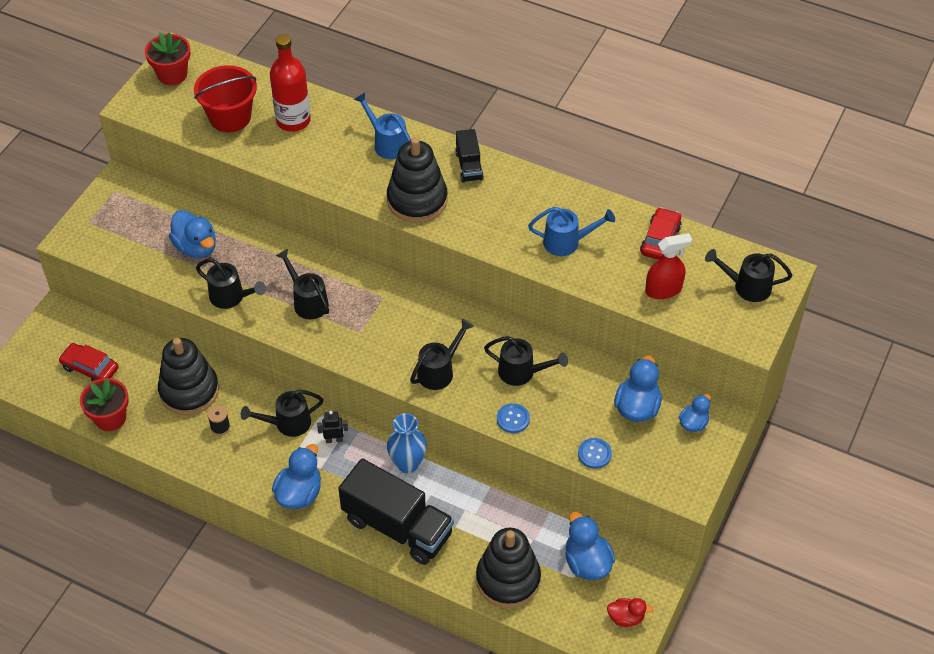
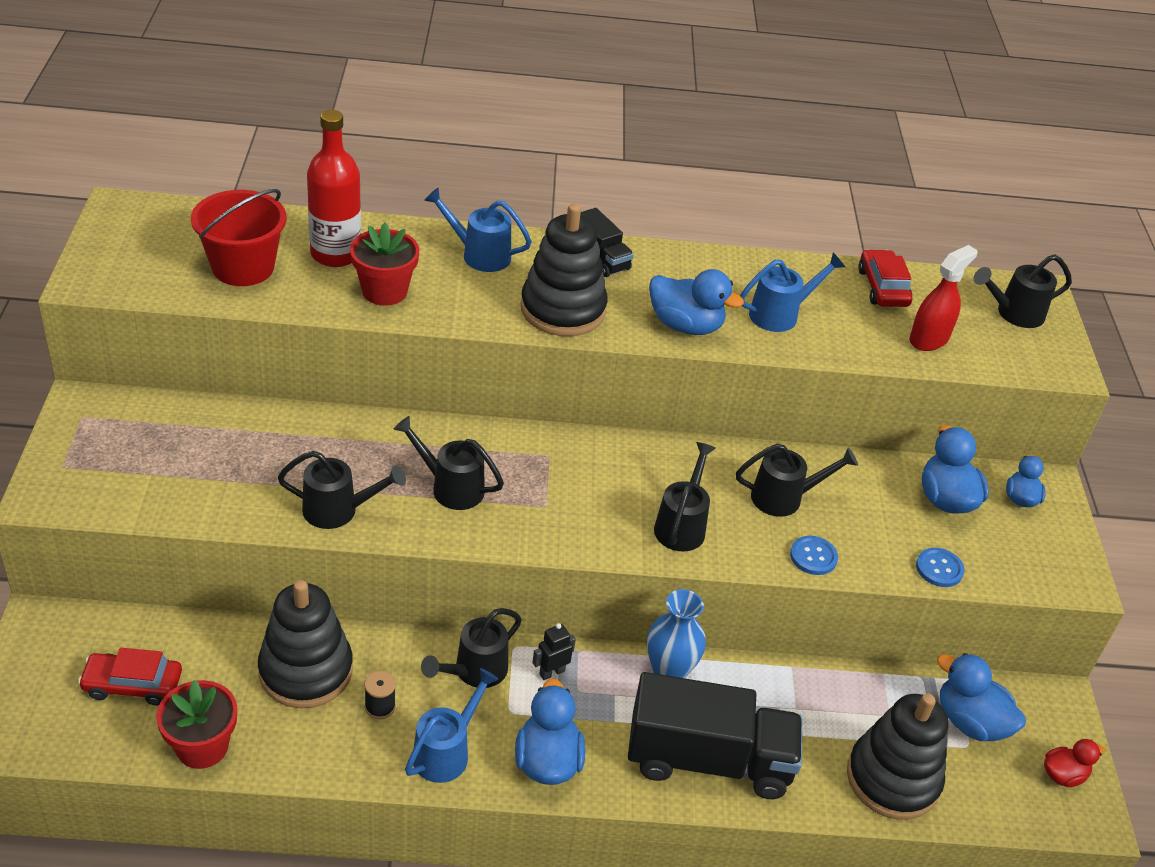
camera: 30 degrees left, 10 degrees down
(172, 74) = (126, 234): red flower pot -> red flower pot (384, 291)
(196, 247) = (249, 459): blue duck -> blue duck (685, 326)
(244, 467) = (446, 751): none -> blue watering can

